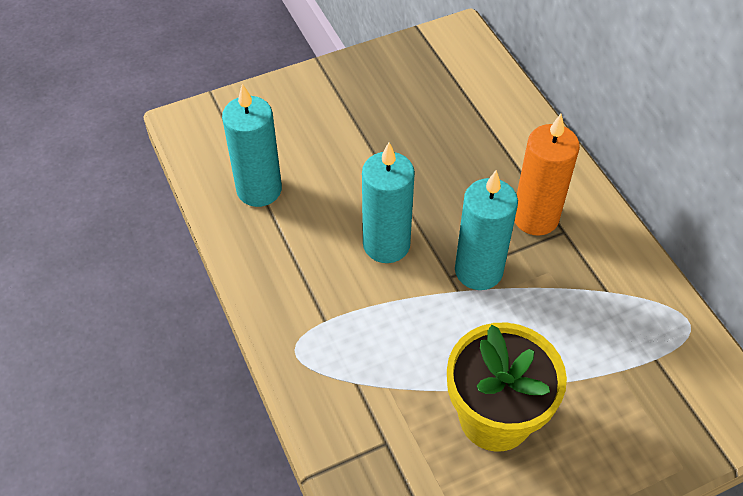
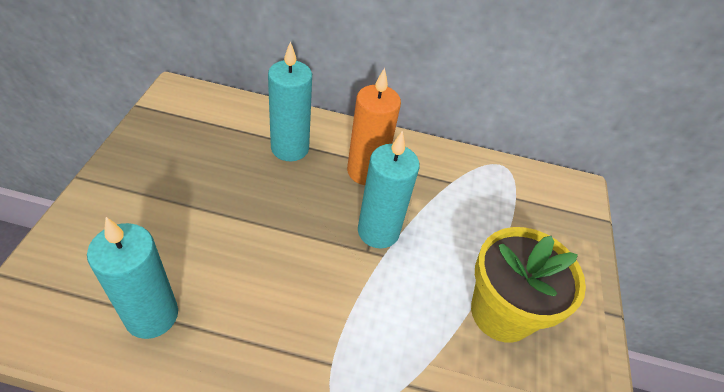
camera: 60 degrees left, 5 degrees down
(386, 244) = (303, 267): turquoise candle -> turquoise candle (290, 148)

